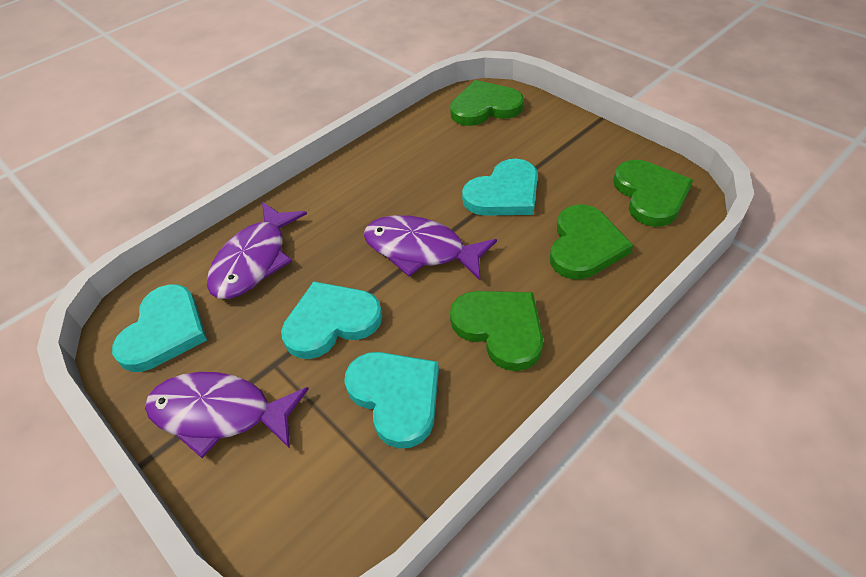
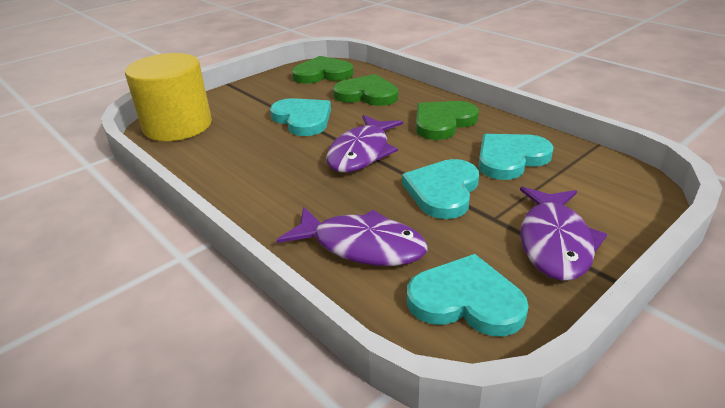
camera: 90 degrees left, 15 degrees down
(331, 322) = (443, 191): turquoise heart -> turquoise heart turned 45 degrees clockwise
(485, 107) = (178, 126): green heart -> yellow cylinder

